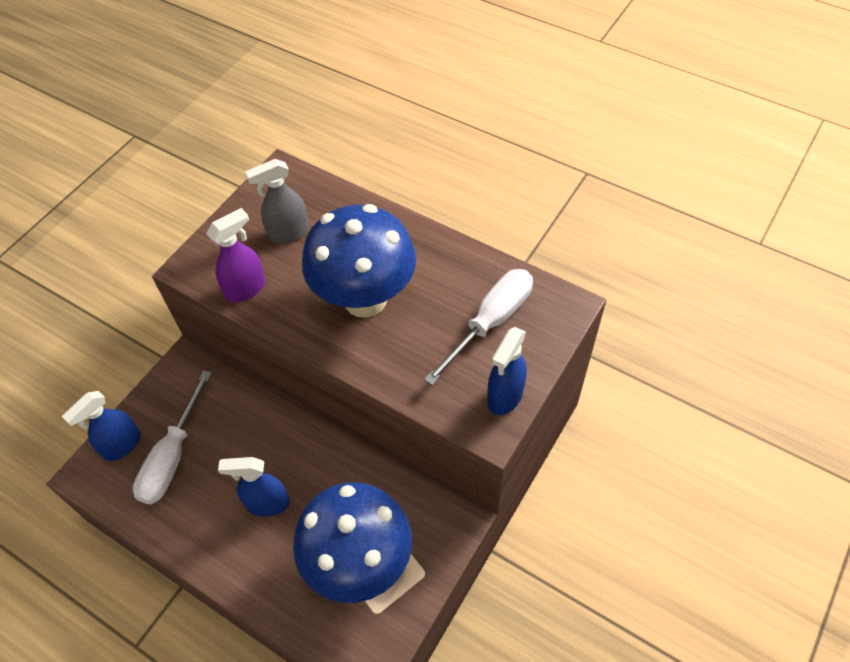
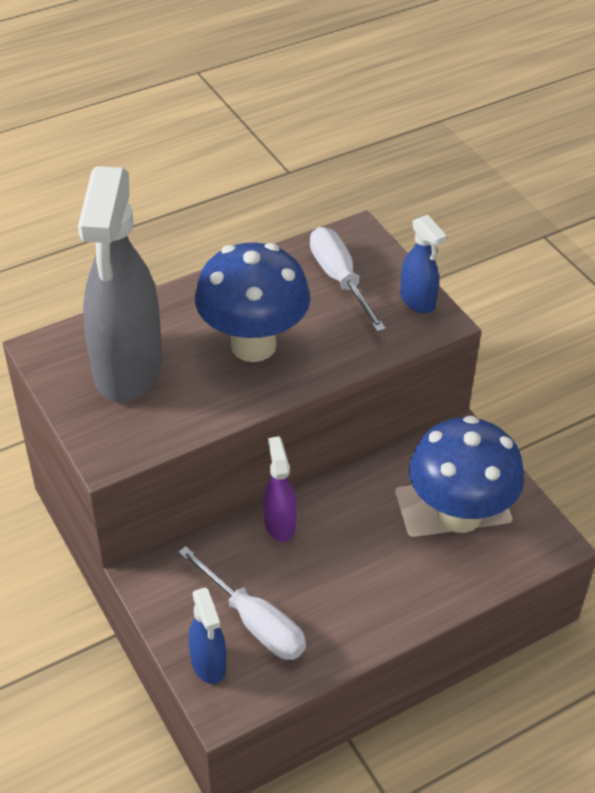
camera: 65 degrees left, 10 degrees down
(246, 289) = (172, 422): purple spray bottle -> purple spray bottle (279, 524)
(267, 503) = (358, 561): blue spray bottle -> none
(288, 233) = (128, 369): grey spray bottle -> grey spray bottle, size x2.18

